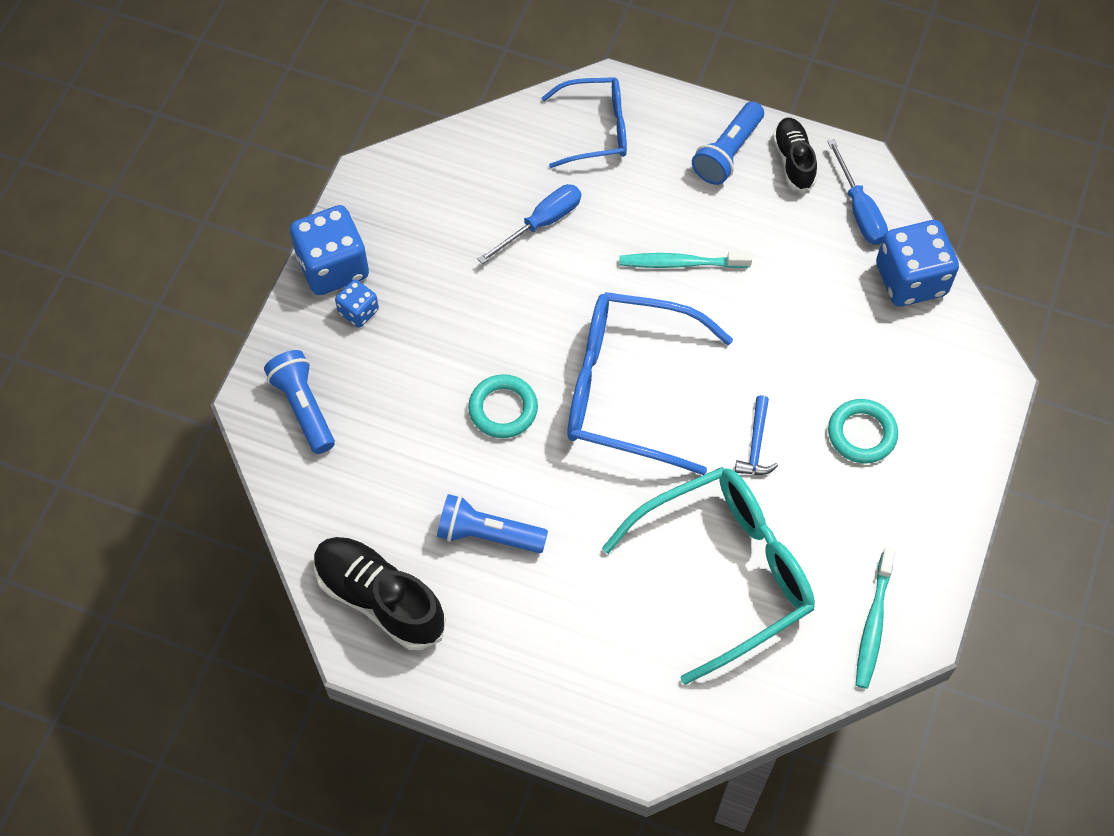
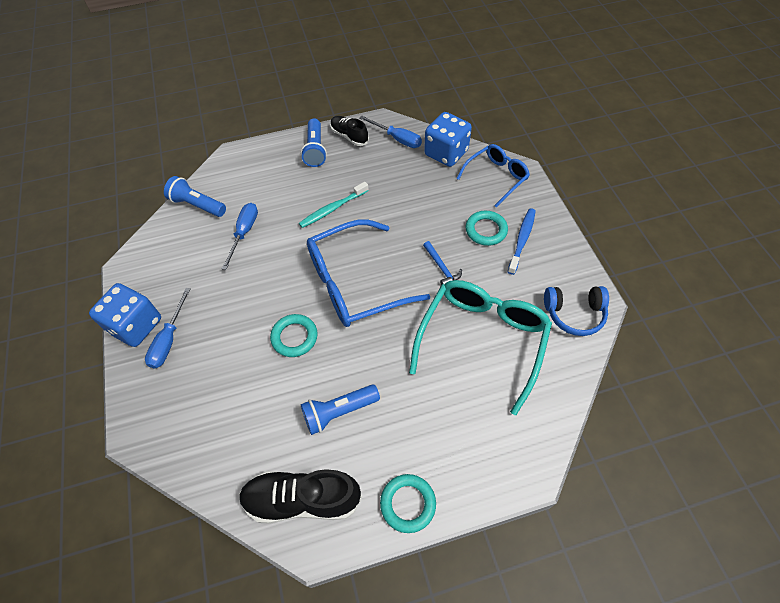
camera: 35 degrees left, 5 degrees down
(303, 407) = (170, 416): blue flashlight -> blue flashlight (197, 205)
(358, 311) = (169, 340): blue dice -> blue screwdriver
(486, 685) = (408, 503): none -> turquoise ring
(596, 129) = (240, 175): blue glasses -> blue glasses (496, 177)
(873, 624) = (574, 314): turquoise toothbrush -> blue headphones
(898, 481) = (522, 240): none -> blue toothbrush

